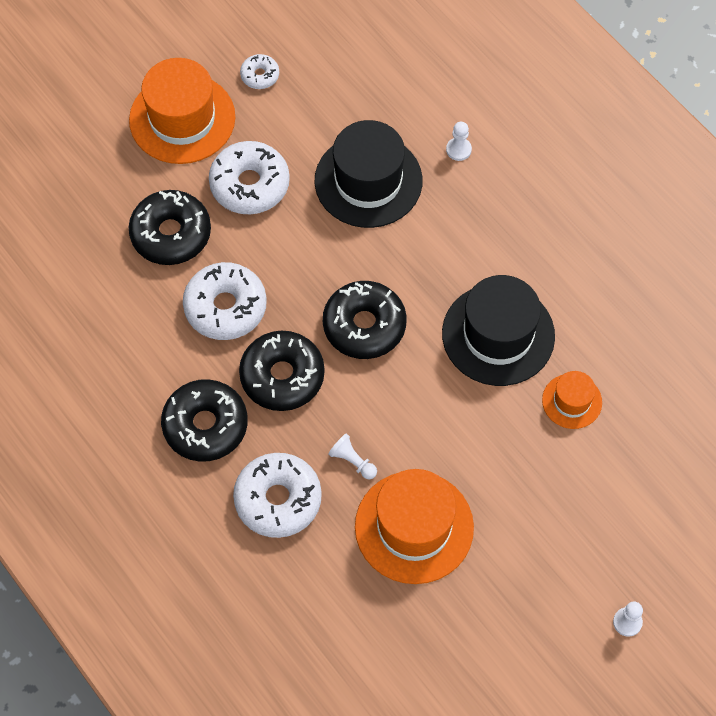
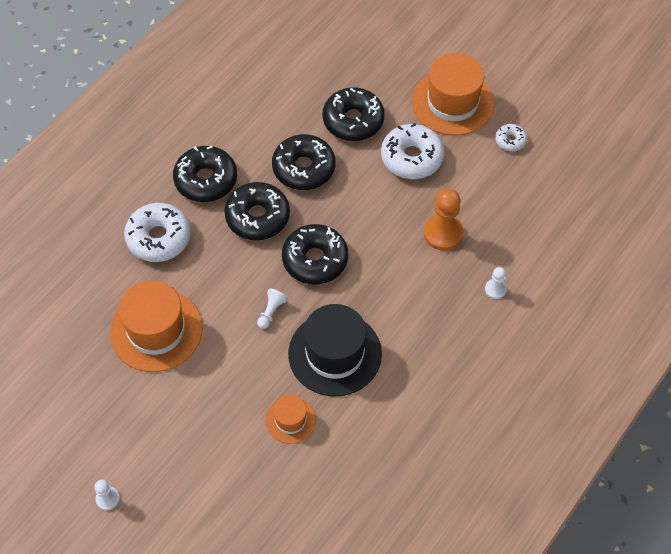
camera: 75 degrees right, 5 degrees down
(225, 307) = (304, 168): white donut -> black donut
(352, 461) = (200, 278): white pawn -> white pawn (271, 312)
(368, 181) = (443, 233): black hat -> orange pawn

